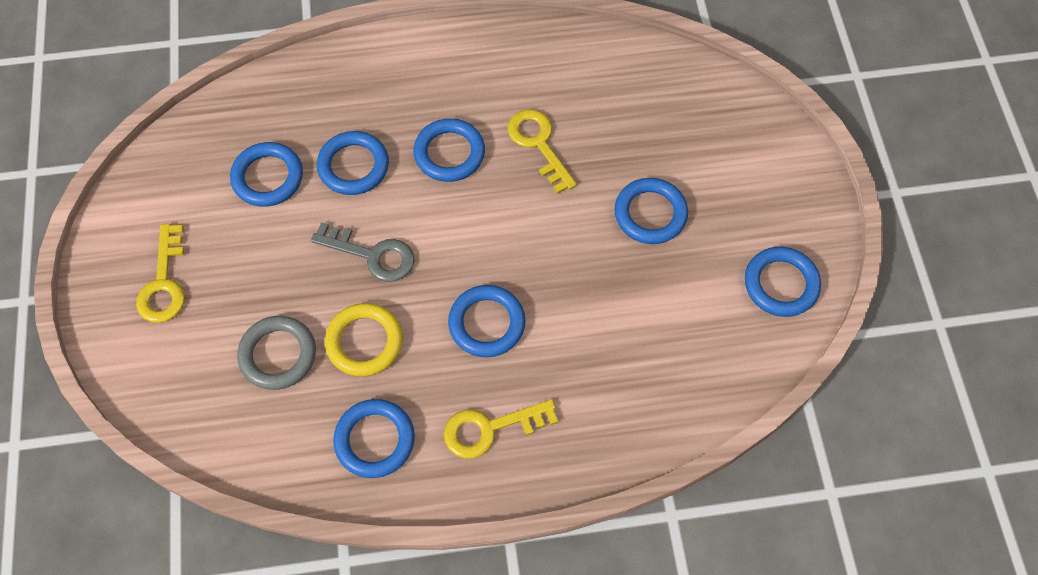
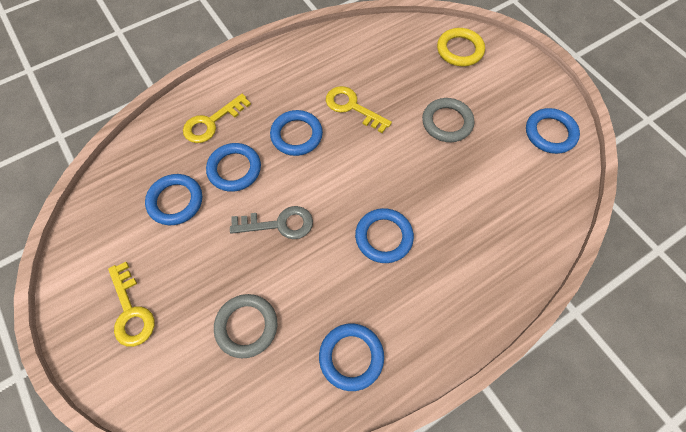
camera: 25 degrees left, 0 degrees up
(364, 342) = (306, 288): yellow ring -> yellow ring (459, 50)
(490, 429) = (427, 310): yellow key -> yellow key (211, 122)
(650, 214) = (447, 122): blue ring -> grey ring

